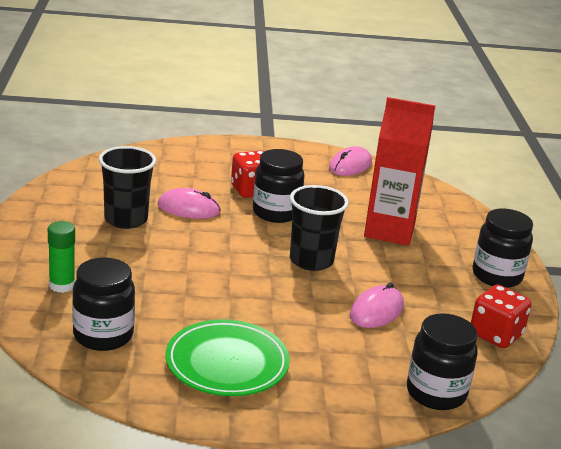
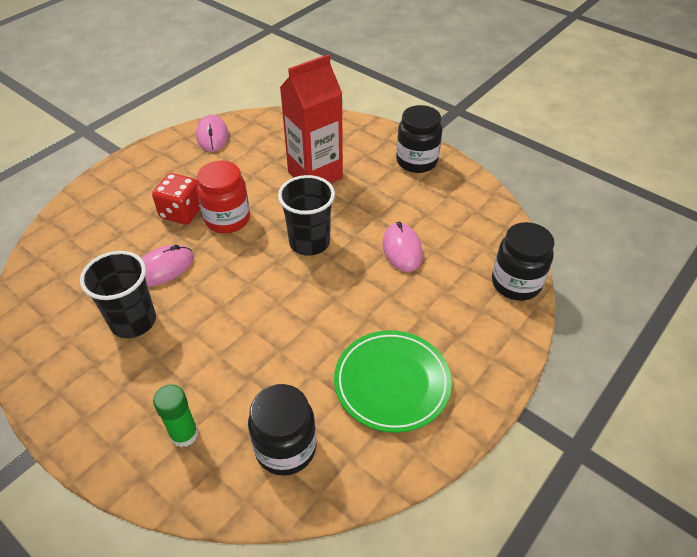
camera: 45 degrees left, 20 degrees up
(276, 213) = (227, 219): black jar -> red jar
(495, 334) = (478, 208): red dice -> none

